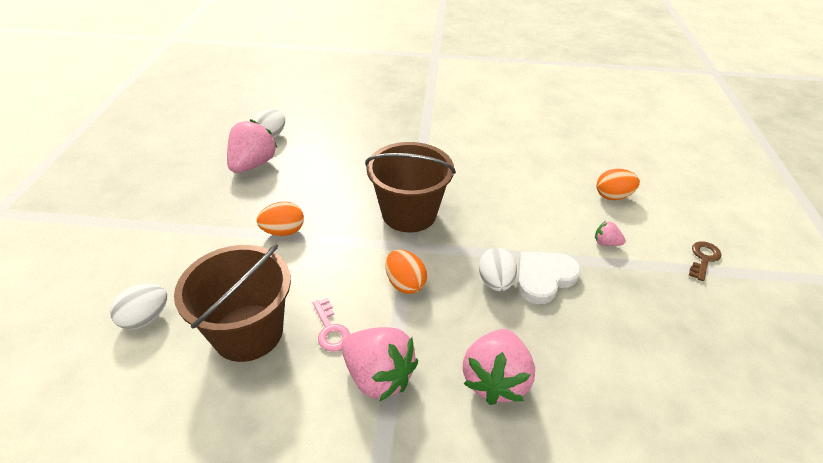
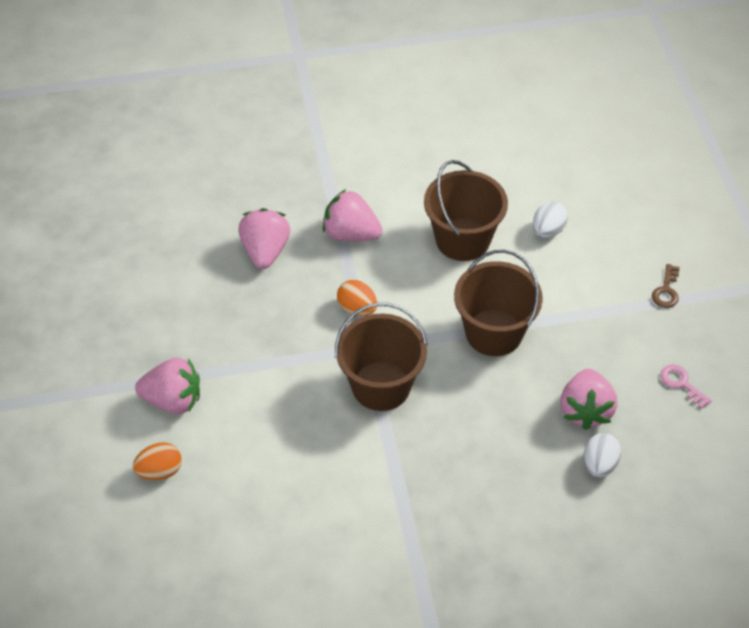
camera: 165 degrees right, 10 degrees up
(283, 231) = (494, 333): orange egg -> brown bucket
(330, 330) = (401, 256): pink key -> pink key (681, 383)
(495, 282) = (278, 330): white egg -> none
(544, 278) = (234, 345): white heart -> none
(606, 243) = (173, 400): pink strawberry -> pink strawberry, size x2.14
(703, 258) = (76, 406): brown key -> brown key (666, 291)

